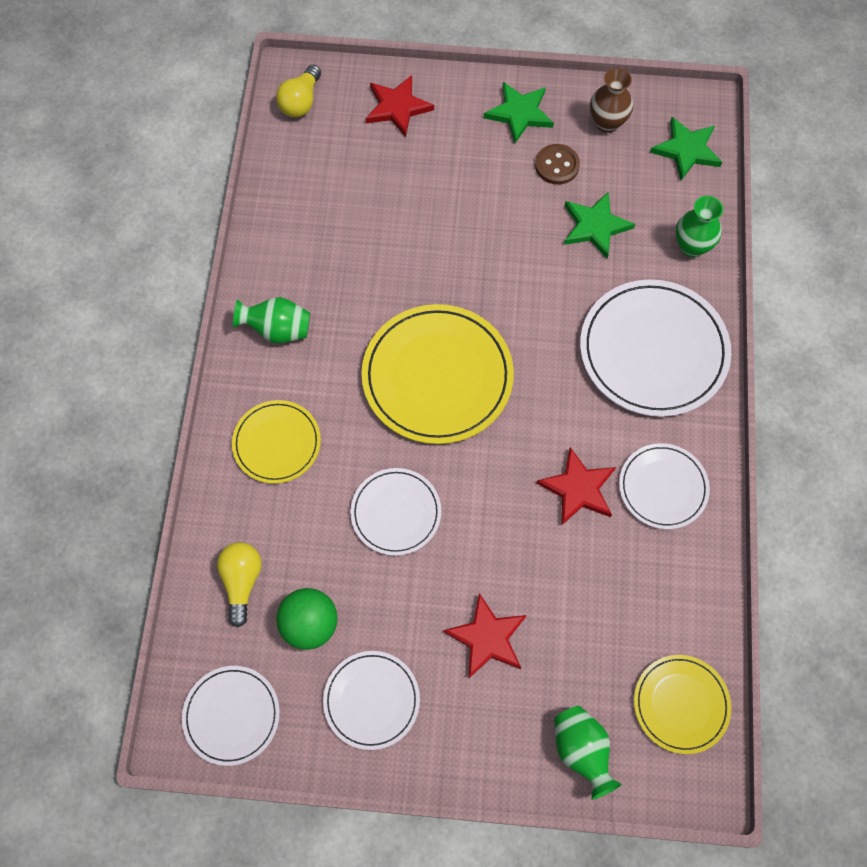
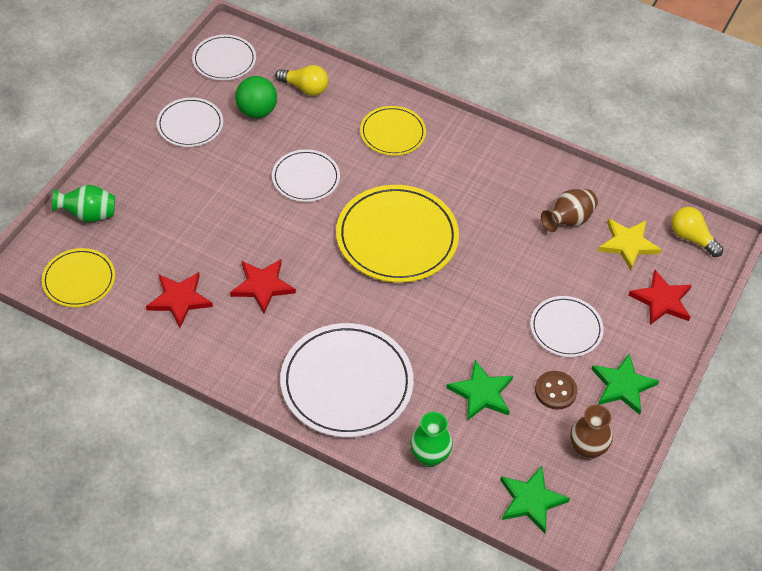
camera: 110 degrees right, 15 degrees down
(278, 330) = (482, 160): green vase -> none
(330, 217) = (568, 220): none -> brown vase
(337, 154) = (628, 244): none -> yellow star
(487, 637) = (191, 195): red star -> red star (179, 300)
(663, 487) = (232, 338): white plate -> white plate (566, 328)

